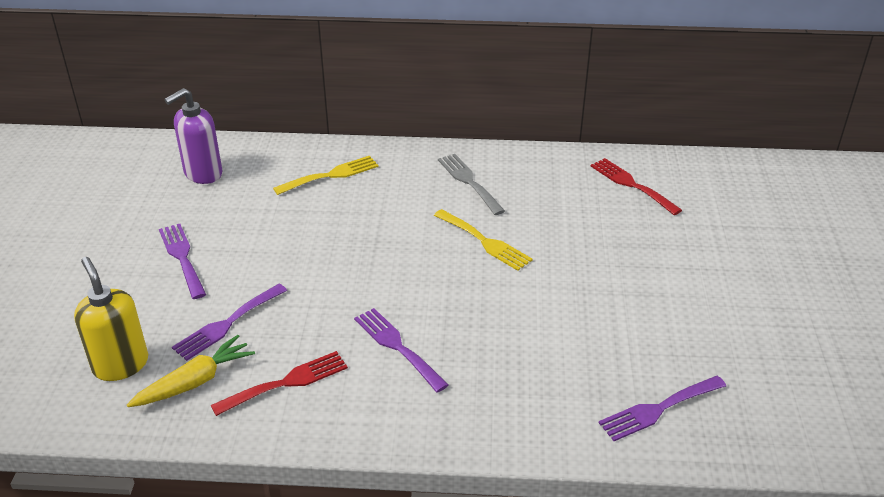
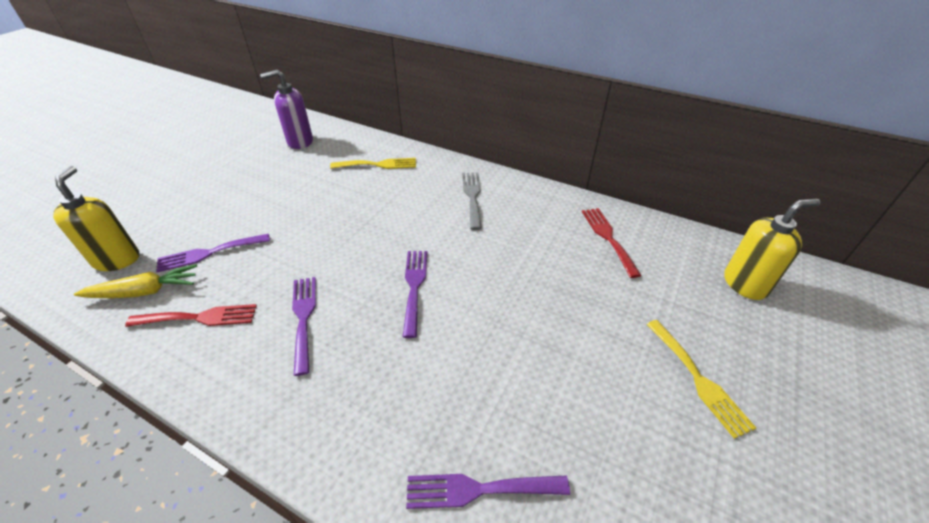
camera: 25 degrees right, 5 degrees up
(182, 257) = (231, 194): purple fork -> purple fork (414, 286)
(485, 242) = (446, 249): yellow fork -> yellow fork (698, 379)
(770, 191) = (745, 284): none -> yellow soap dispenser

